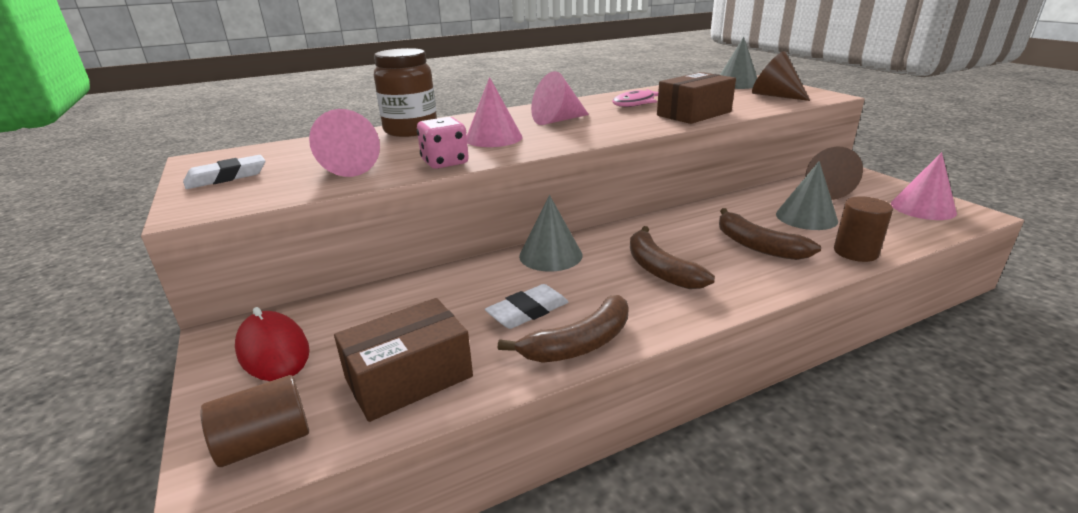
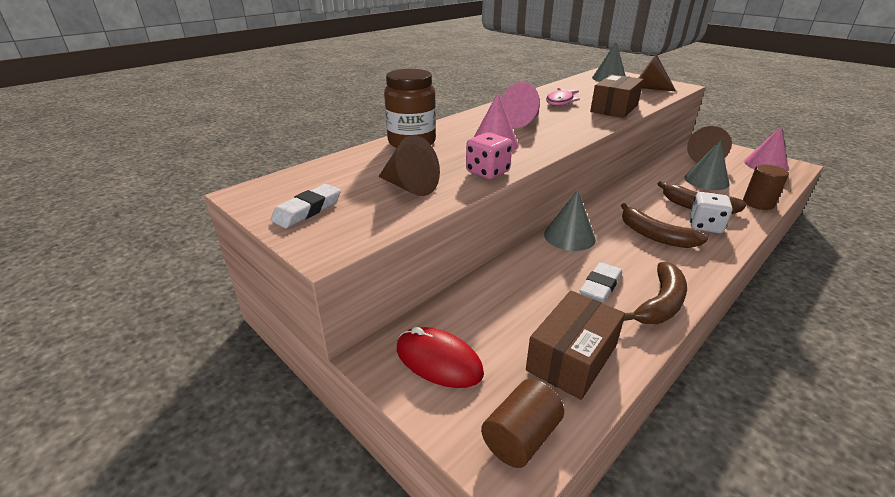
camera: 20 degrees left, 5 degrees up
(347, 168) = (410, 187): pink cone -> brown cone
(743, 268) = (705, 226): none -> white dice

